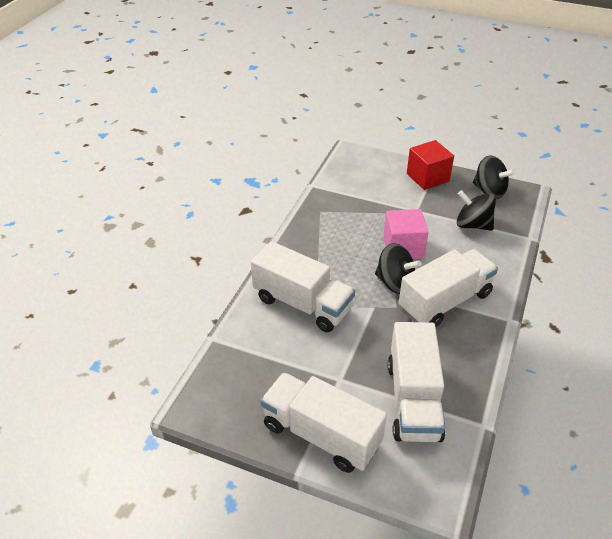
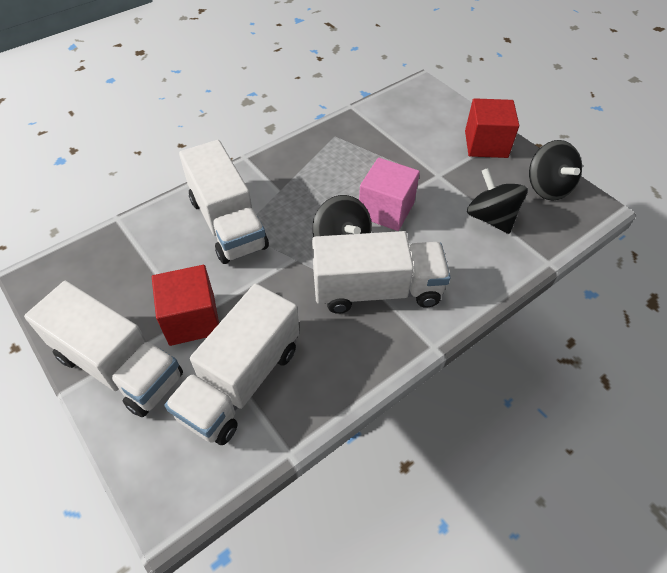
camera: 30 degrees right, 10 degrees up
(321, 435) = (119, 366): white truck -> white truck turned 150 degrees clockwise
(341, 379) = (192, 319): none -> red cube

